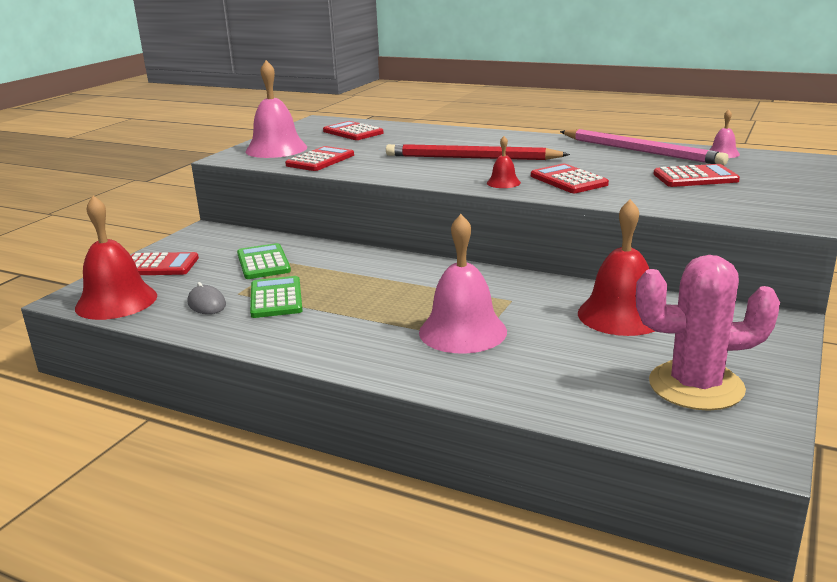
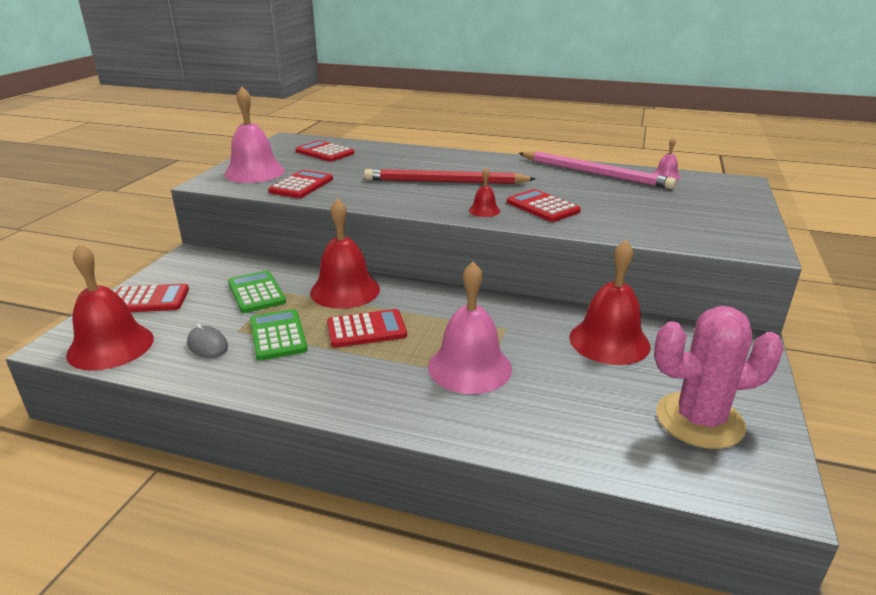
camera: 10 degrees left, 5 degrees up
(352, 263) = (345, 290): none -> red bell
(695, 177) = (653, 202): red calculator -> red calculator (366, 329)

